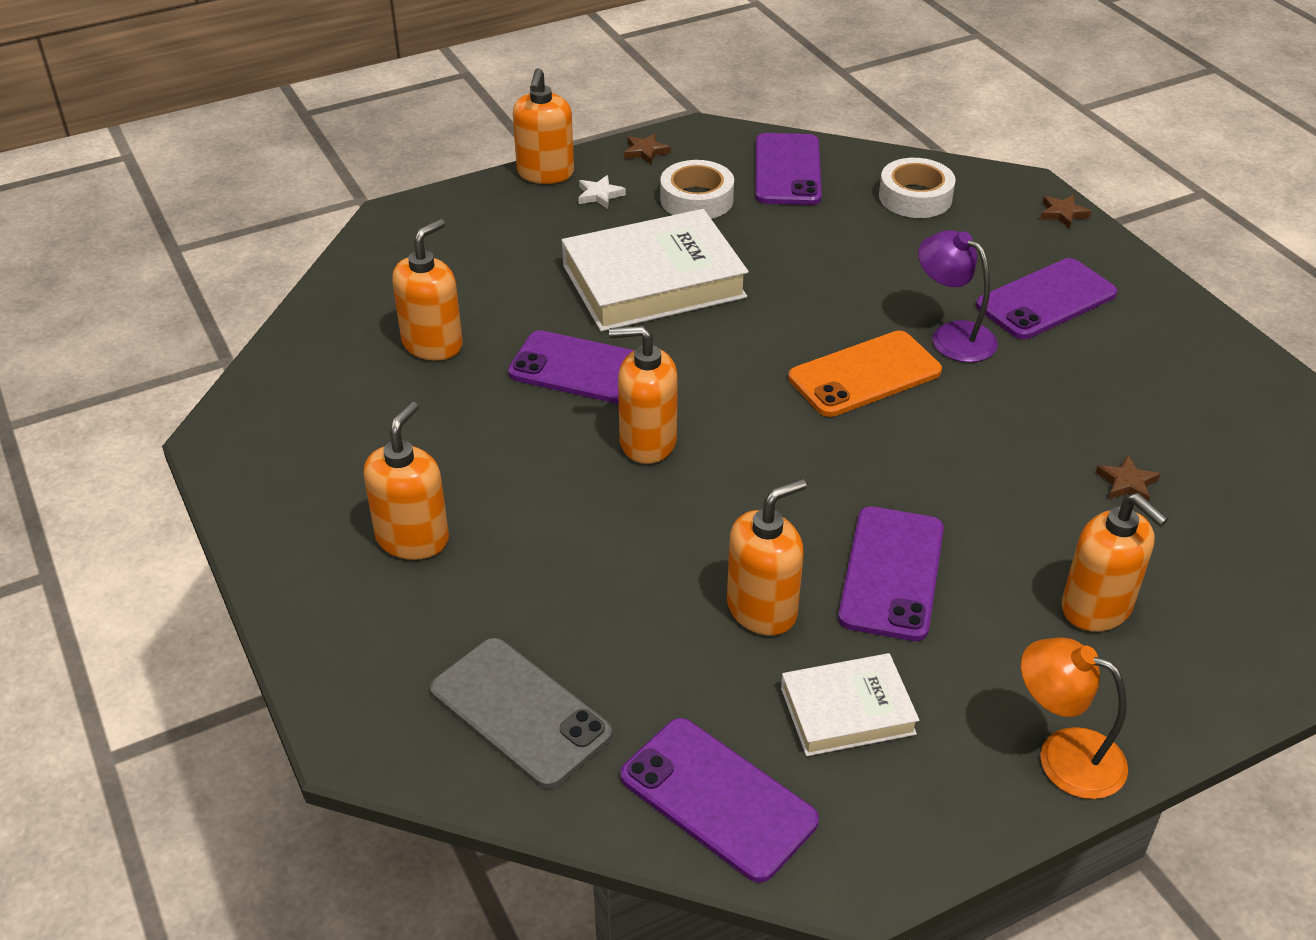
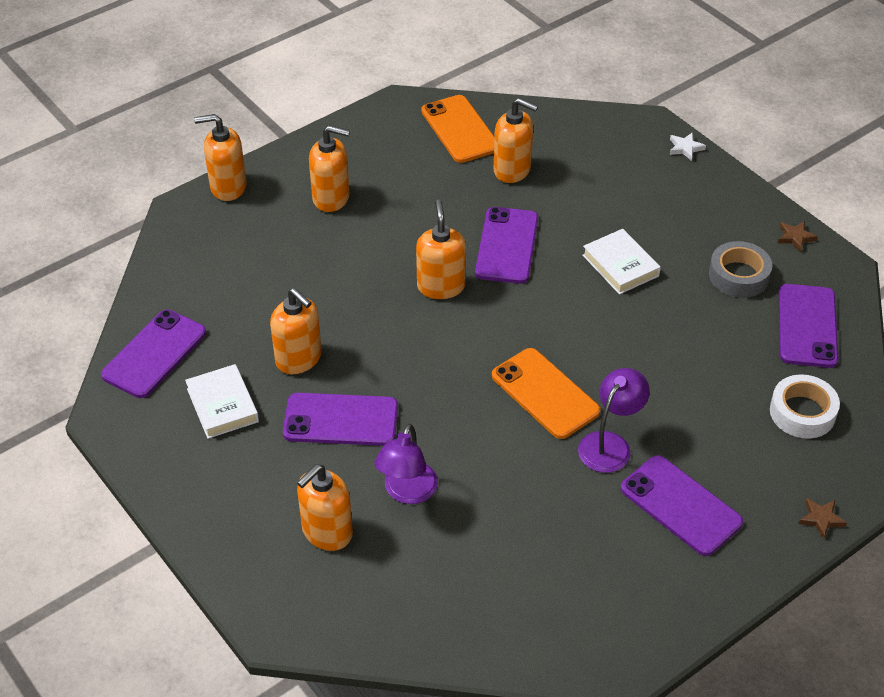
camera: 80 degrees right, 5 degrees up
(318, 382) = (460, 129): none -> orange phone
(520, 712) = (207, 266): grey phone -> none
(545, 173) = (738, 187): orange soap dispenser -> orange soap dispenser (228, 187)
(599, 195) = (721, 221): white star -> white star (685, 148)
(653, 281) = (620, 265): white book -> white book, size x0.55
(696, 199) = (738, 276): white tape -> grey tape
(787, 170) = (807, 326): purple phone -> purple phone turned 75 degrees counterclockwise
(1026, 519) = (407, 492): none -> purple lamp
(1064, 755) = (198, 511): orange lamp -> none
(1127, 483) = (459, 554): brown star -> none

